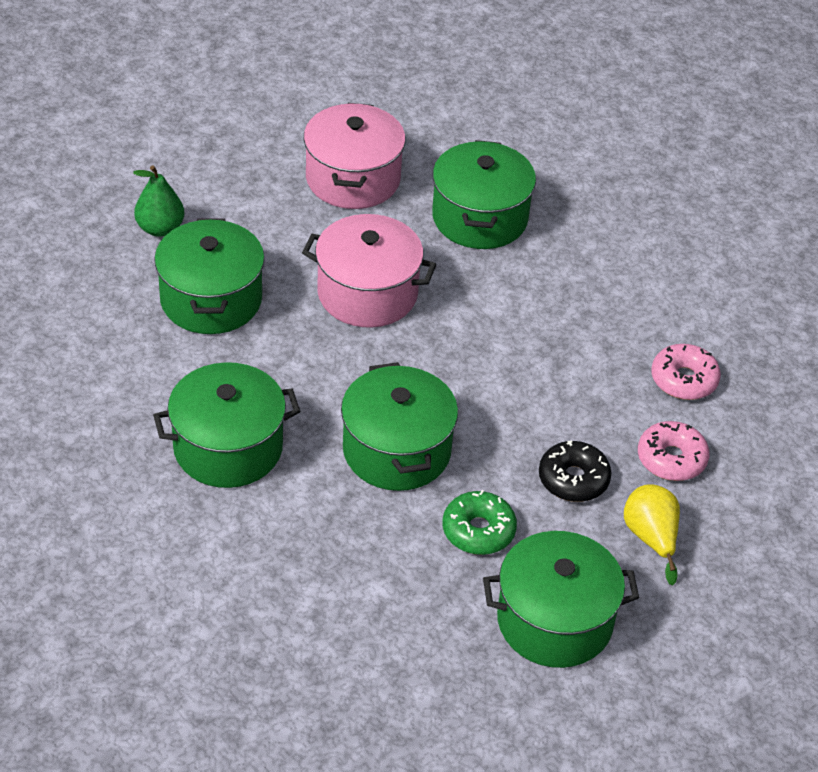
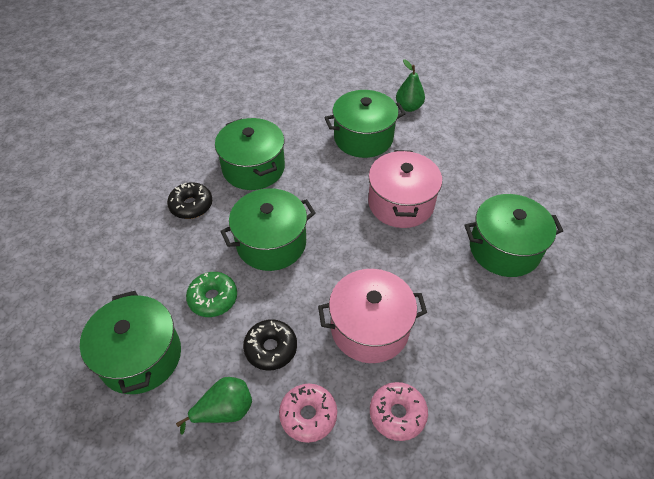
camera: 80 degrees right, 5 degrees up
(285, 539) = (191, 205): none -> black donut
(353, 179) = (500, 177): pink pot -> pink pot (369, 328)
(651, 538) = (224, 411): yellow pear -> green pear

